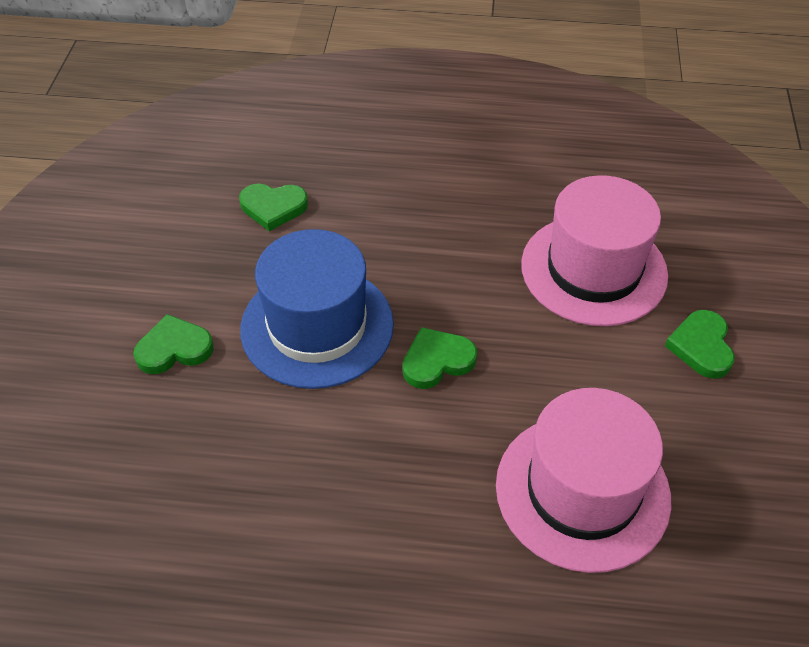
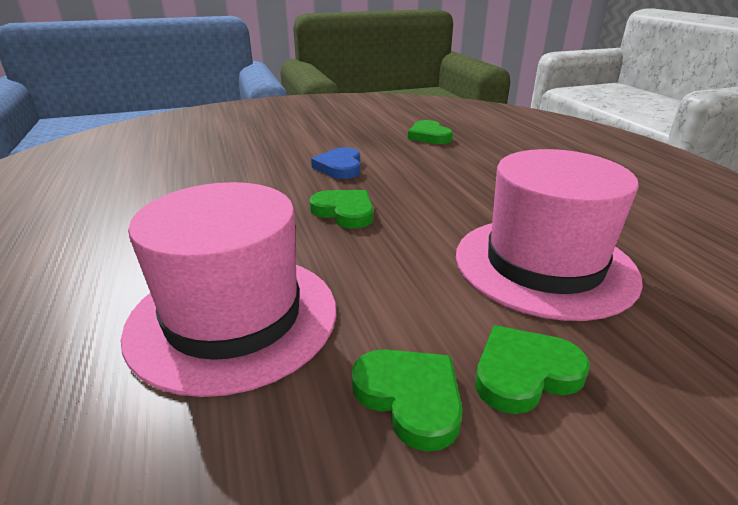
camera: 65 degrees right, 20 degrees down
(174, 349) = (287, 138): green heart -> green heart (410, 398)
(317, 326) = (340, 167): blue hat -> blue heart

